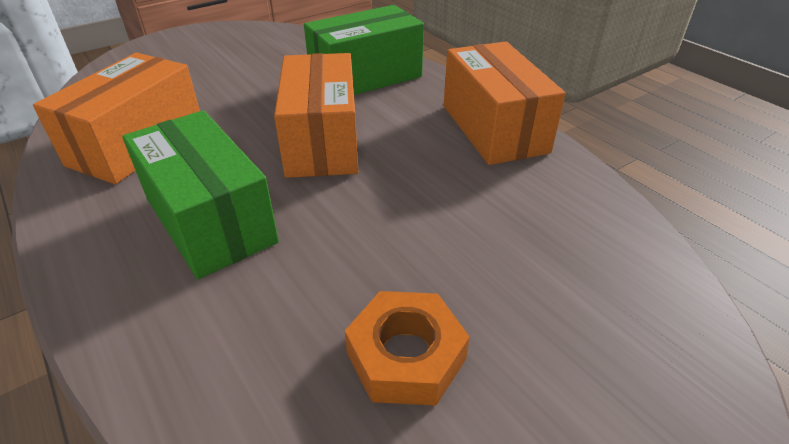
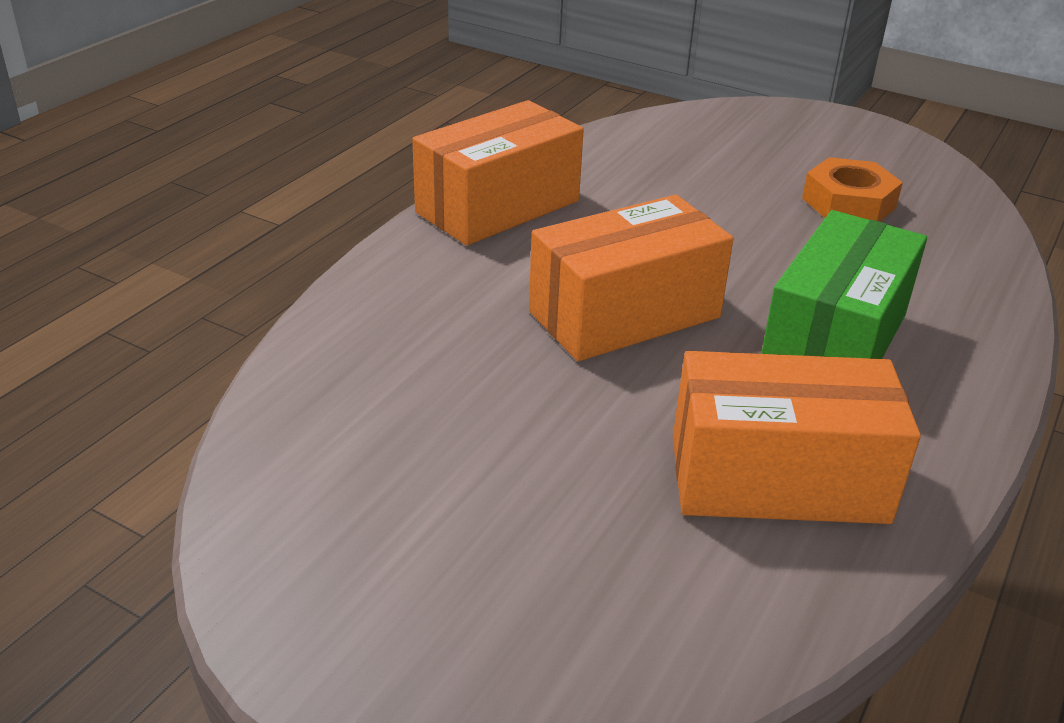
camera: 115 degrees left, 5 degrees down
(366, 77) = (416, 327): green box -> none

